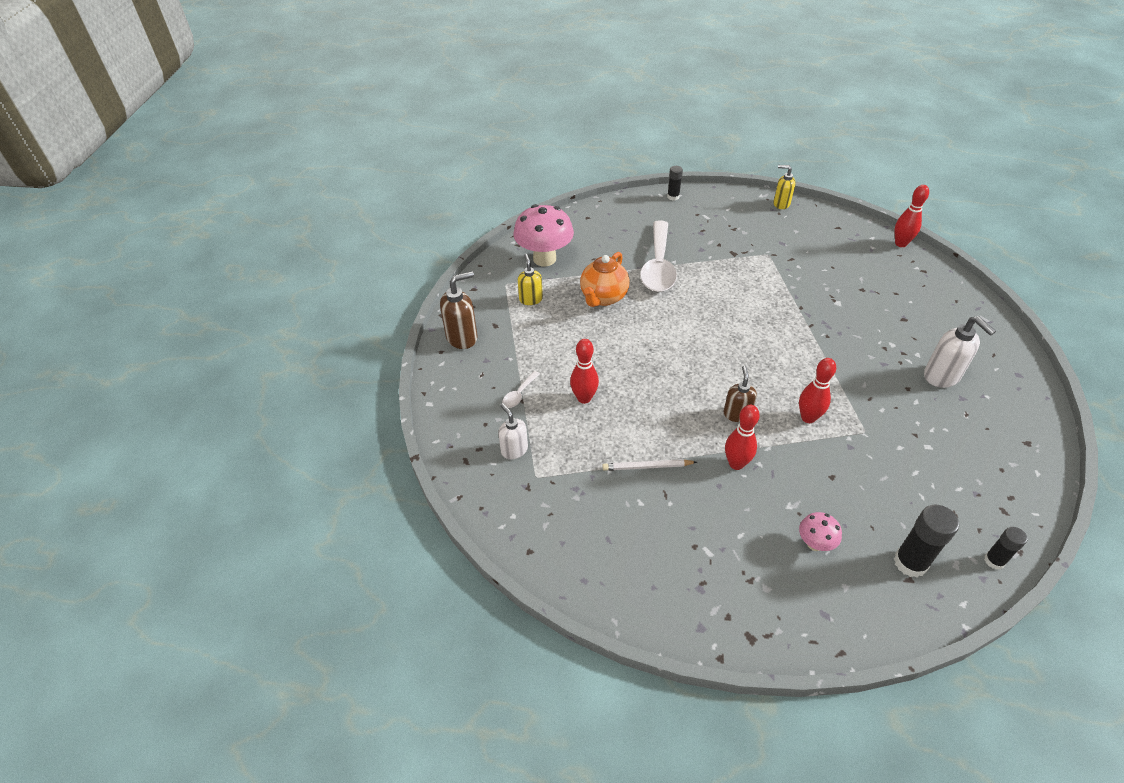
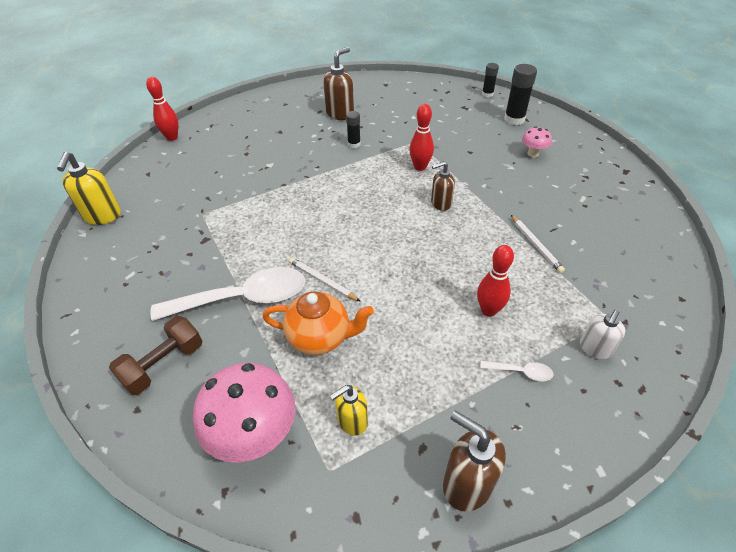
camera: 110 degrees left, 0 degrees up
(615, 228) = (164, 364): none -> brown dumbbell
(659, 309) = (322, 281): none -> white pencil
(673, 197) = (81, 316): black glue stick -> black glue stick (354, 144)
(736, 464) = (493, 196): red bowling pin -> none
(781, 204) = (102, 216): yellow soap dispenser -> yellow soap dispenser, size x1.52
(942, 376) = (340, 113): white soap dispenser -> brown soap dispenser

